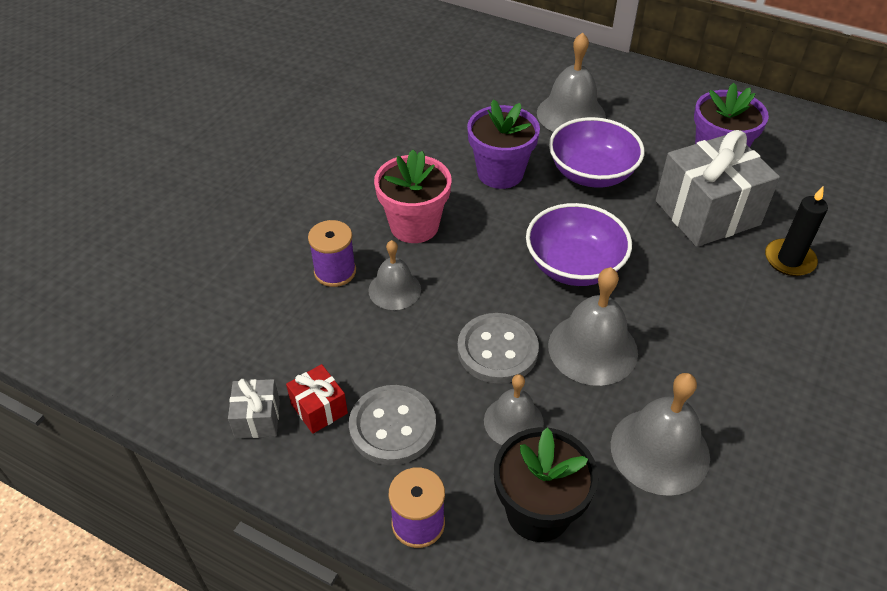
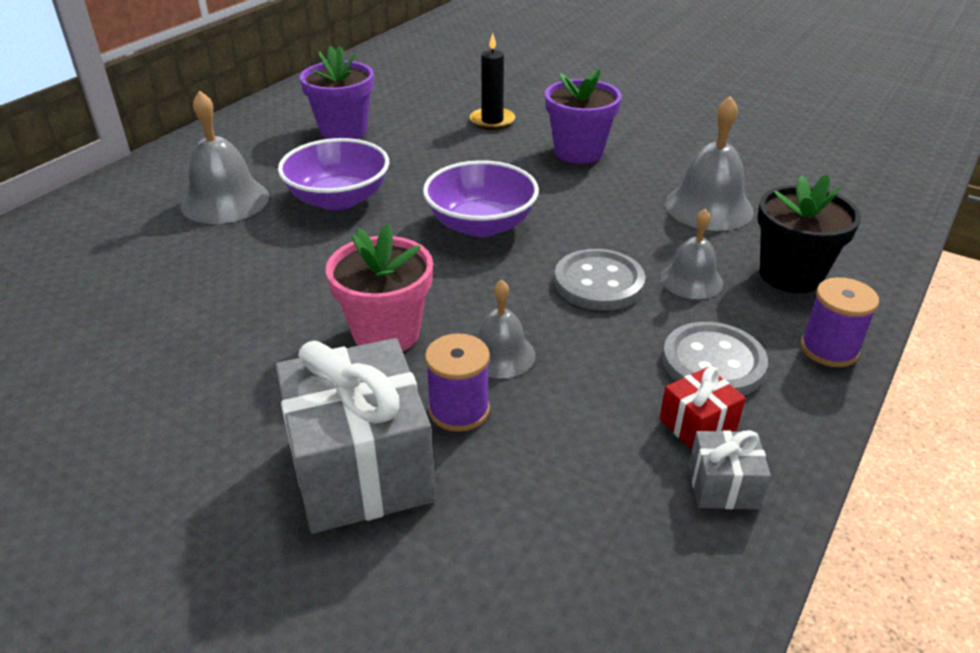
camera: 85 degrees left, 10 degrees down
(500, 173) = (311, 259): purple flower pot -> purple flower pot (578, 152)
(592, 348) = (595, 226): grey bell -> none
(707, 213) = (422, 147): grey gift -> grey gift (361, 469)

